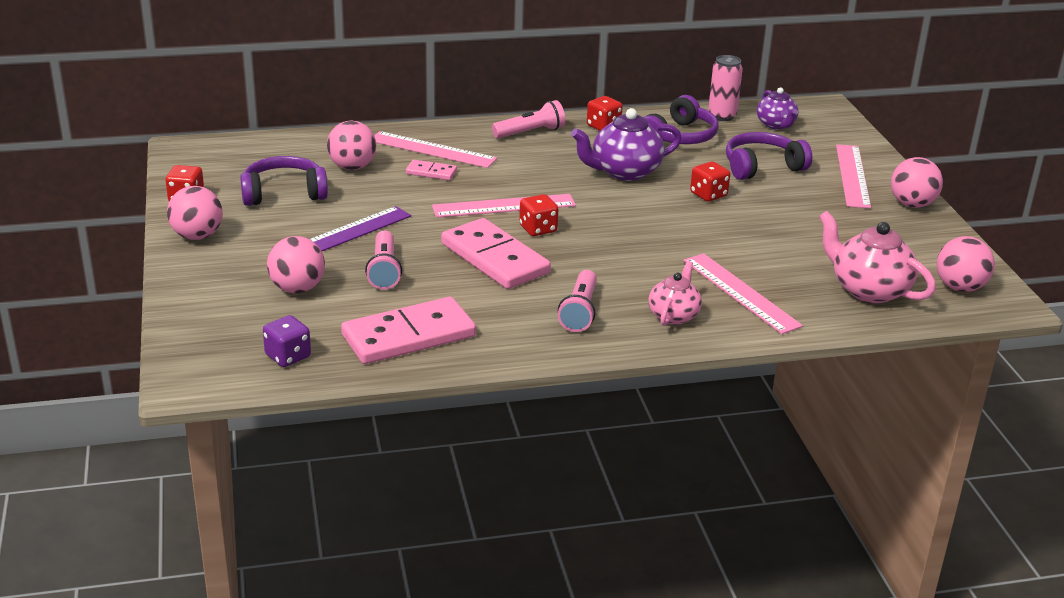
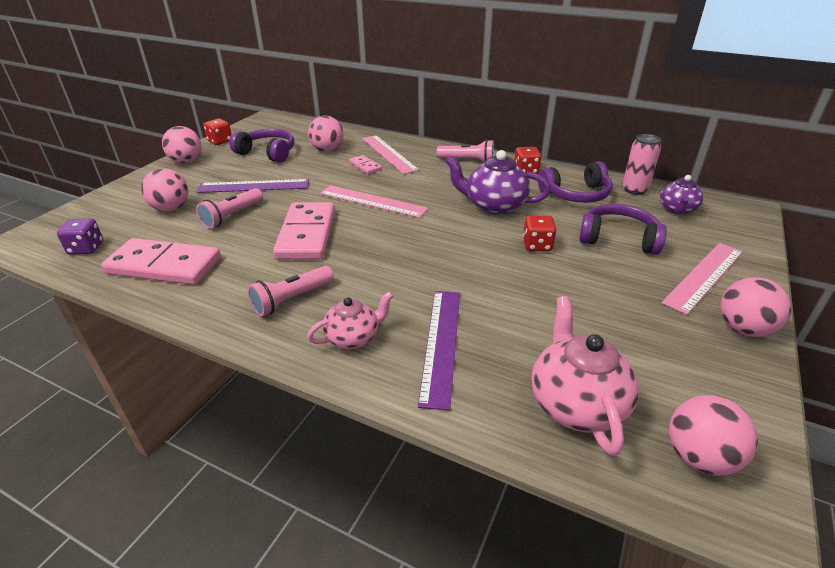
camera: 40 degrees right, 5 degrees up
(538, 229) = (368, 224): red dice -> none
(741, 292) = (441, 344): pink ruler -> purple ruler

